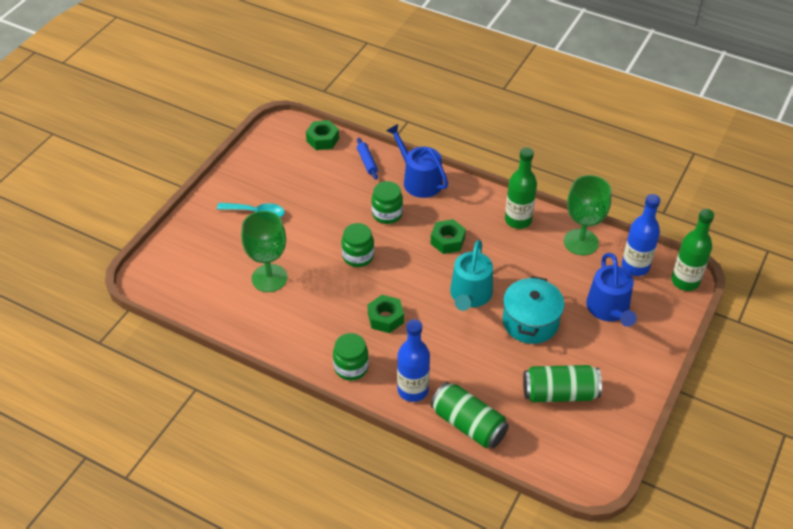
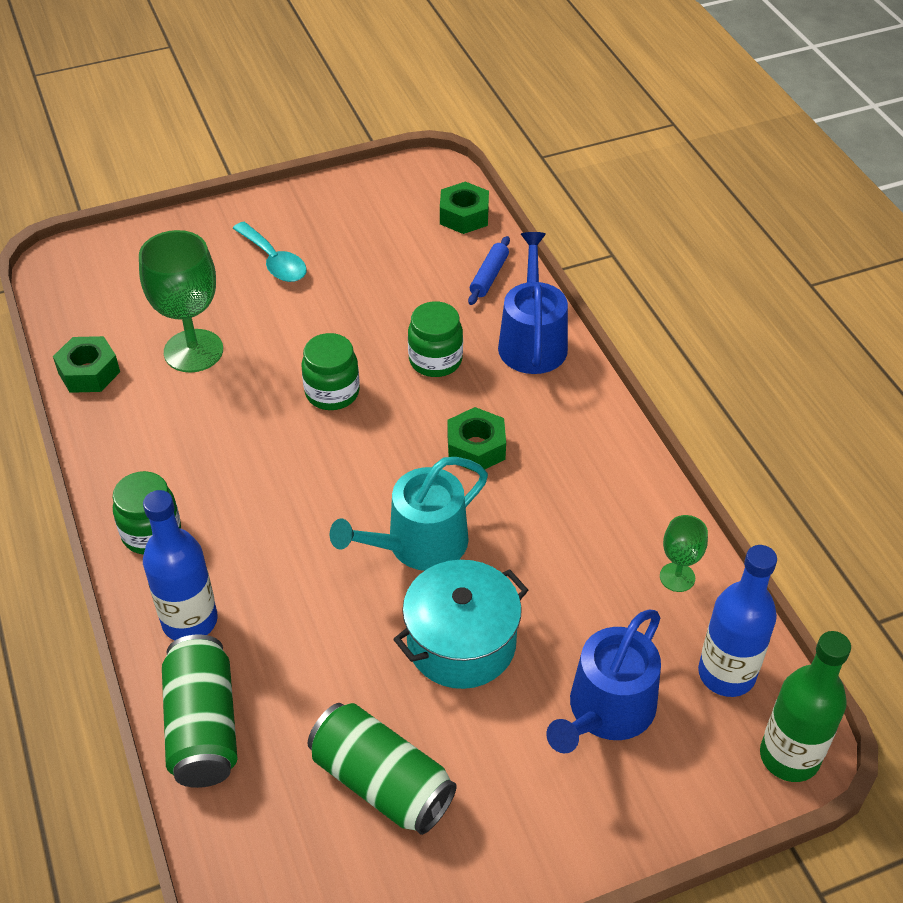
camera: 40 degrees right, 0 degrees up
(385, 318) = (270, 498): green nut -> green nut (89, 372)
(518, 220) = (614, 483): green bottle -> none
(581, 242) = (677, 577): green goblet -> green goblet, size x0.52

